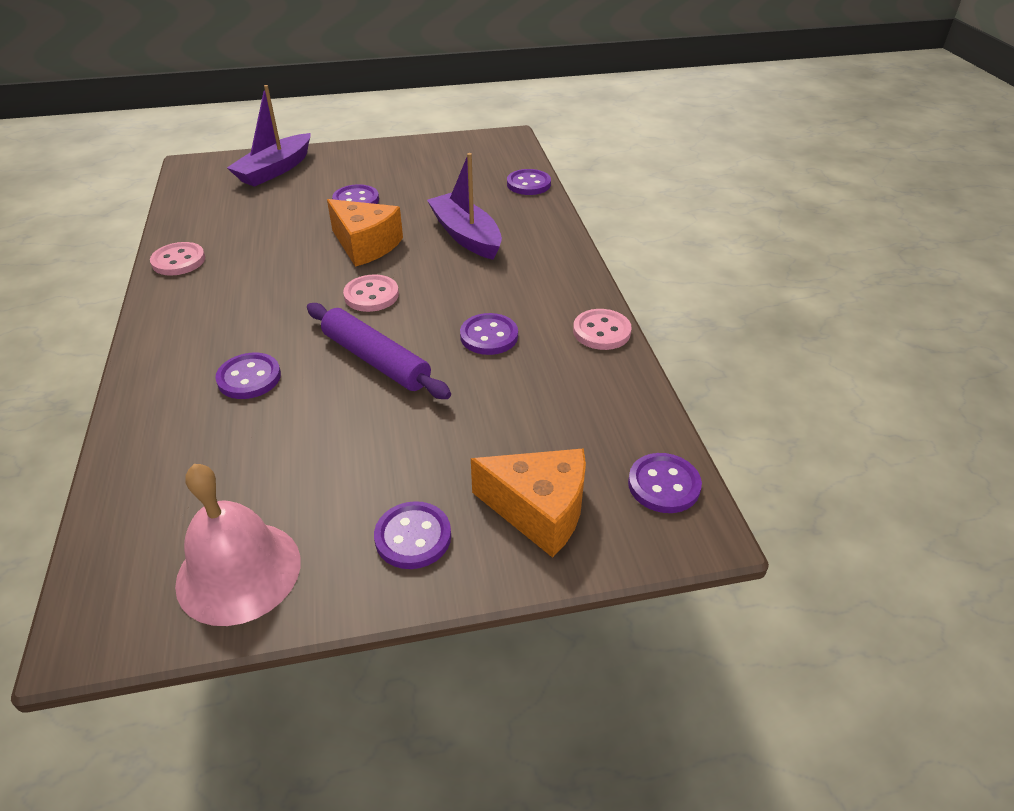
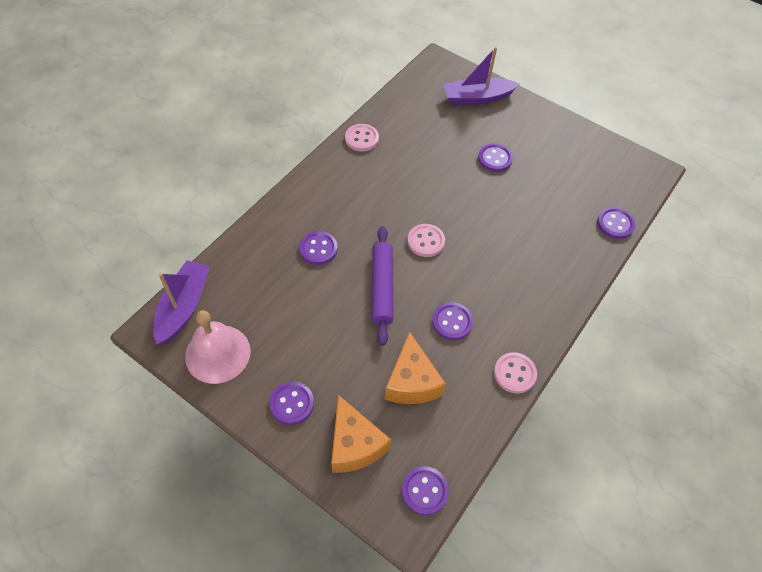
camera: 45 degrees right, 15 degrees up
(365, 245) = (462, 200): orange cheese -> orange cheese (411, 382)
(466, 236) = (524, 238): purple boat -> purple boat (184, 307)

